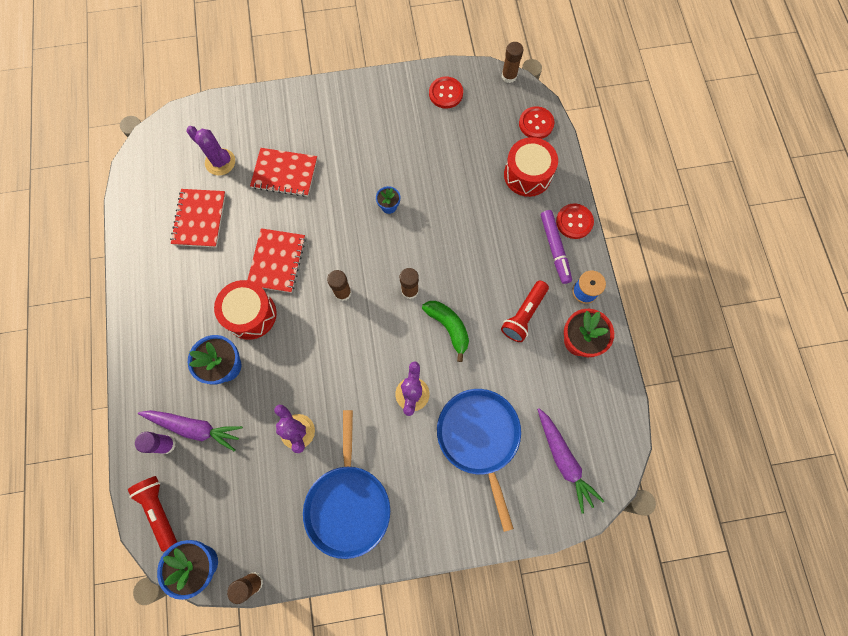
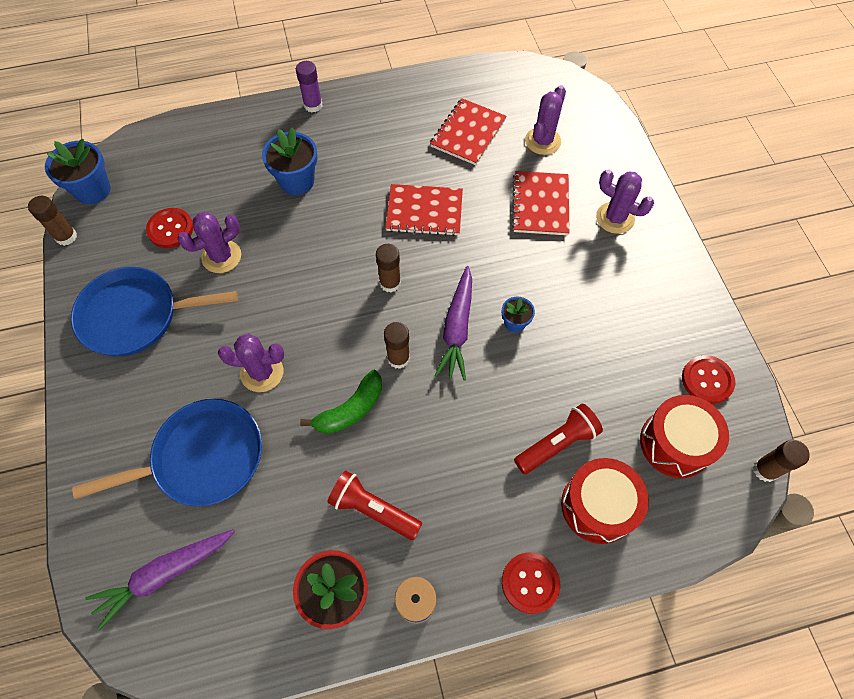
camera: 85 degrees right, 10 degrees down
(160, 510) = (149, 149): red flashlight -> red flashlight (557, 444)
(166, 444) = (214, 144): purple glue stick -> purple glue stick (313, 105)
(195, 428) = (230, 165): purple carrot -> purple carrot (457, 329)
(199, 219) = (468, 133): red notebook -> red notebook turned 60 degrees counterclockwise
(250, 314) = (357, 195): red drum -> red drum (675, 443)
(306, 123) = (615, 218): none -> purple cactus
(536, 123) = (690, 516): red button -> red button (170, 229)
(554, 249) = (481, 552): purple marker -> none

